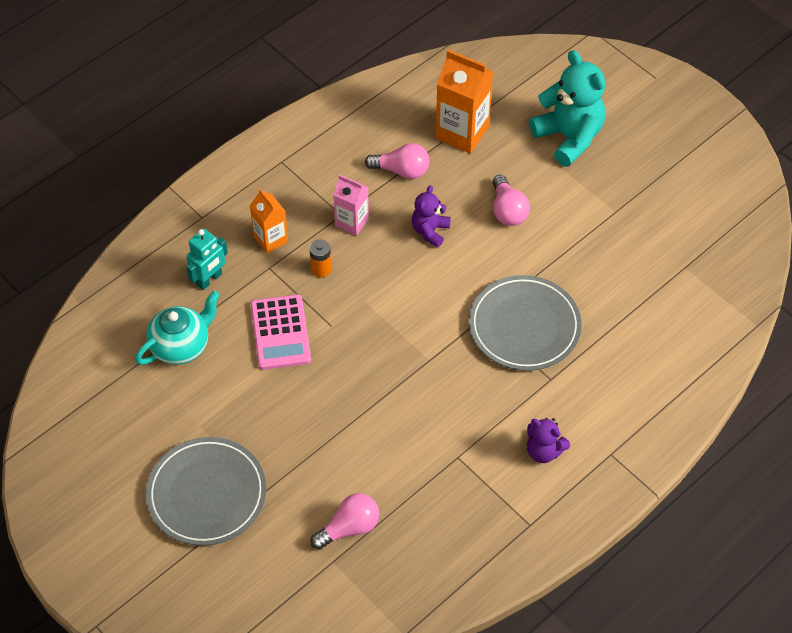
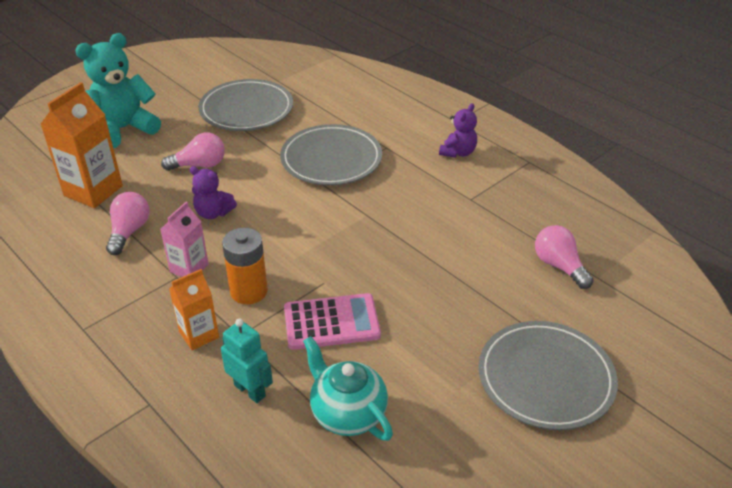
camera: 90 degrees left, 15 degrees down
(321, 269) = (249, 291): orange battery -> orange battery, size x1.65
(617, 241) = (246, 109): none -> grey plate

